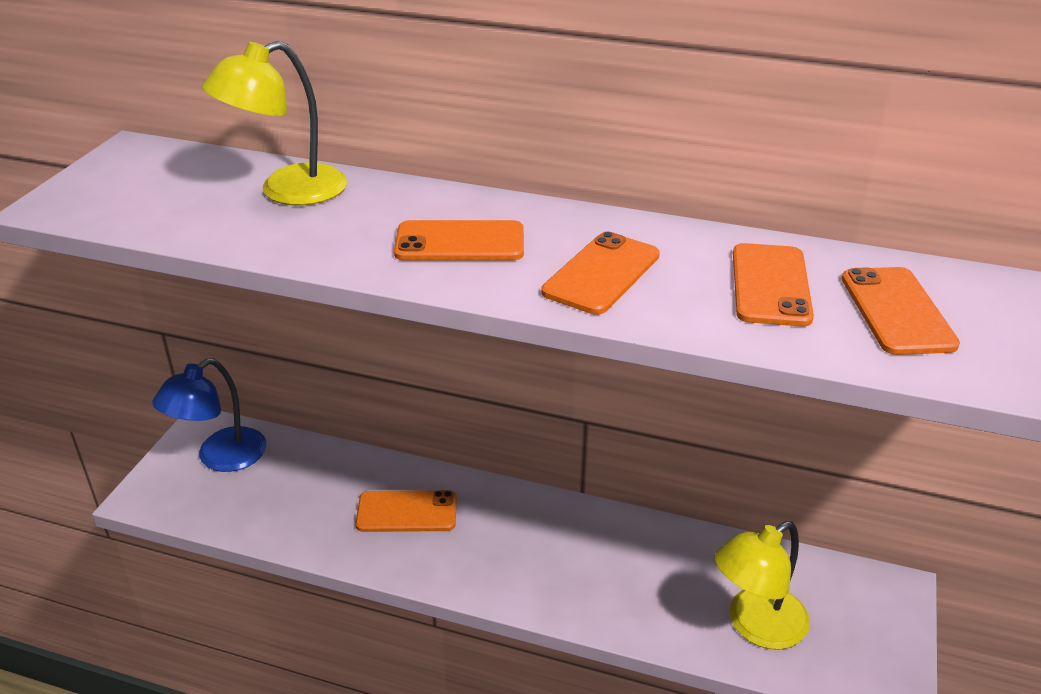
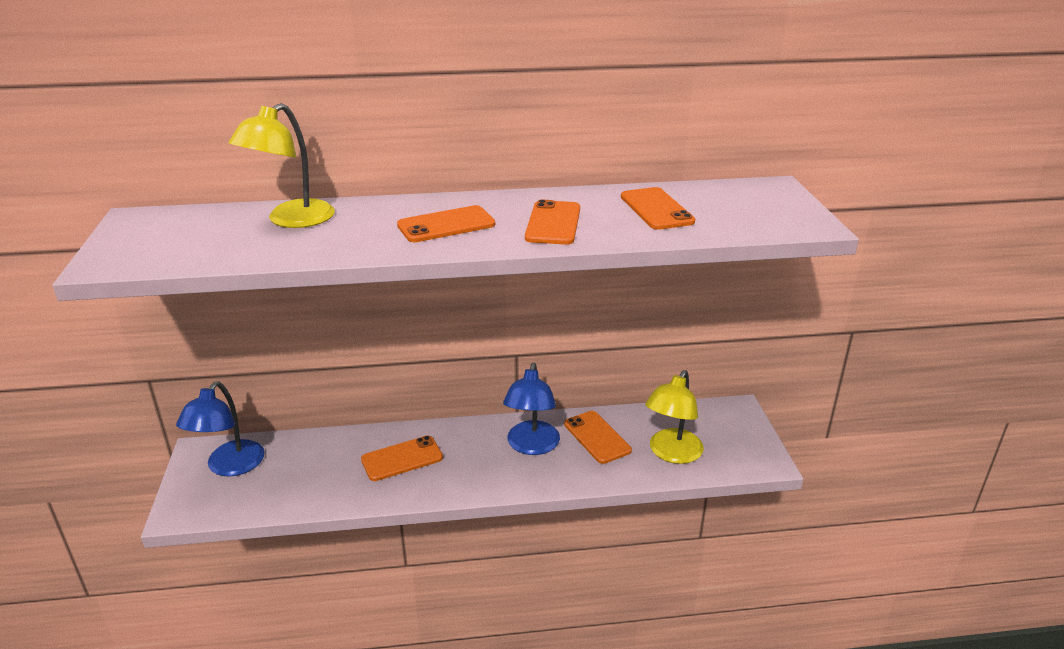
camera: 25 degrees left, 5 degrees down
(572, 548) = (531, 446): none -> blue lamp
(897, 311) = (734, 207): orange phone -> orange phone (597, 437)

